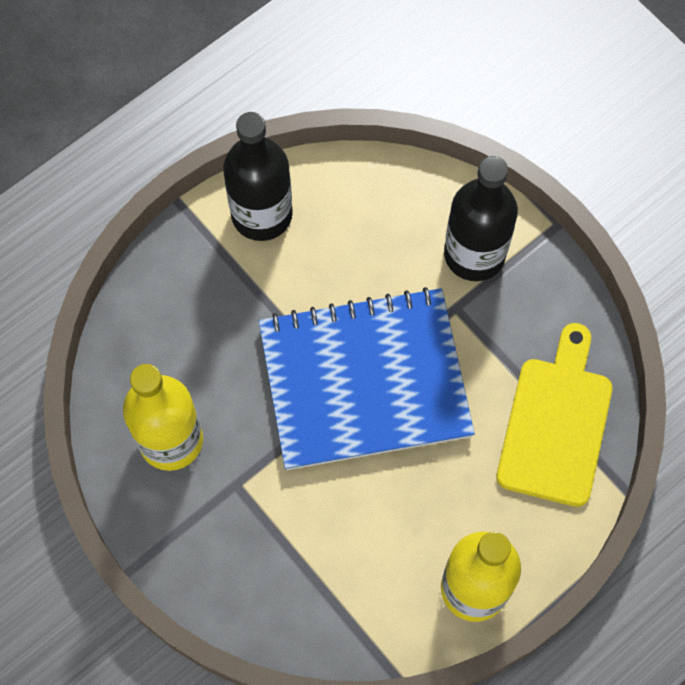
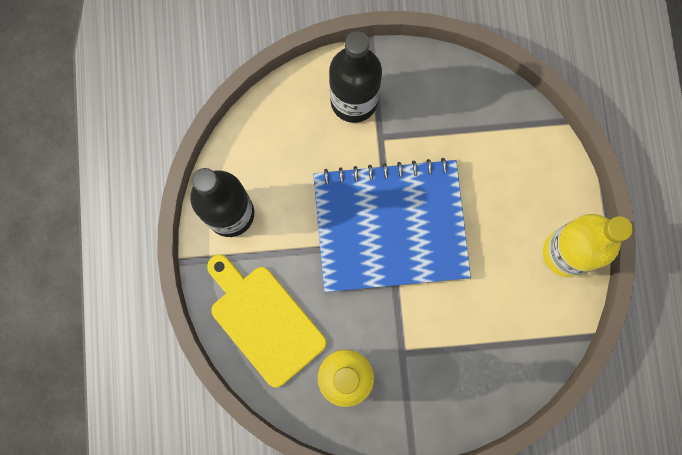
camera: 55 degrees left, 10 degrees up
(364, 381) = (390, 226): blue notebook -> blue notebook turned 60 degrees clockwise
(556, 424) = (497, 131): yellow cutting board -> yellow cutting board (264, 321)

